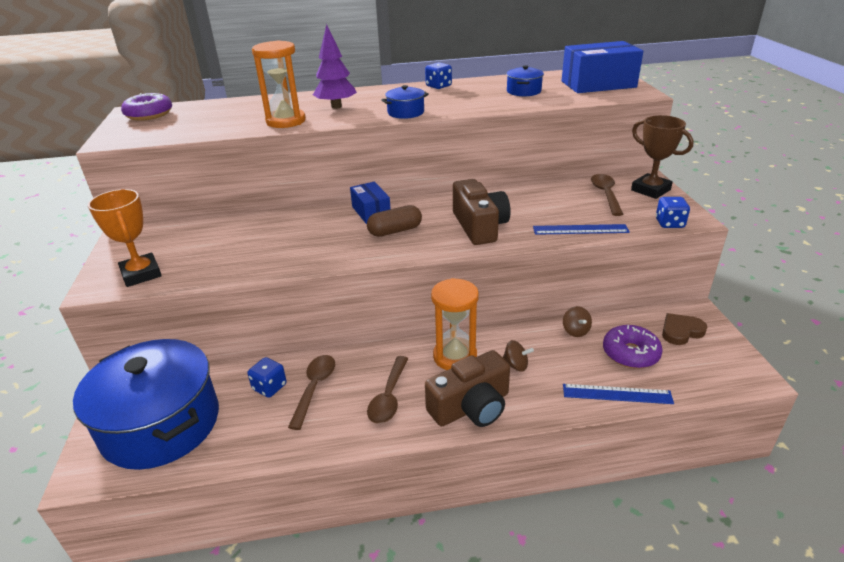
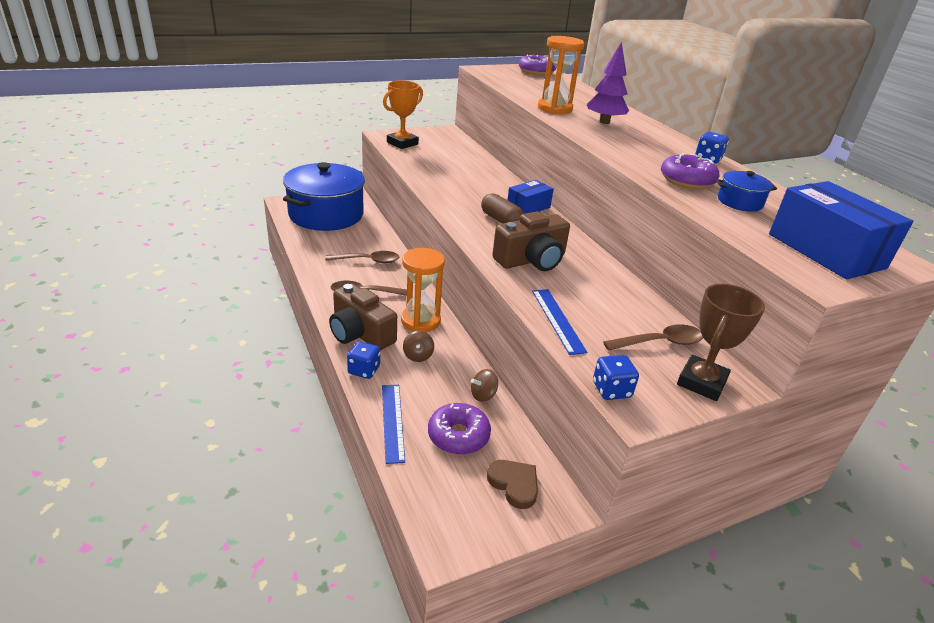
camera: 70 degrees right, 0 degrees up
(269, 387) = (365, 244): blue dice -> blue dice (364, 370)
(406, 112) = (613, 148): blue pot -> none
(483, 99) = (687, 180): none -> purple donut

